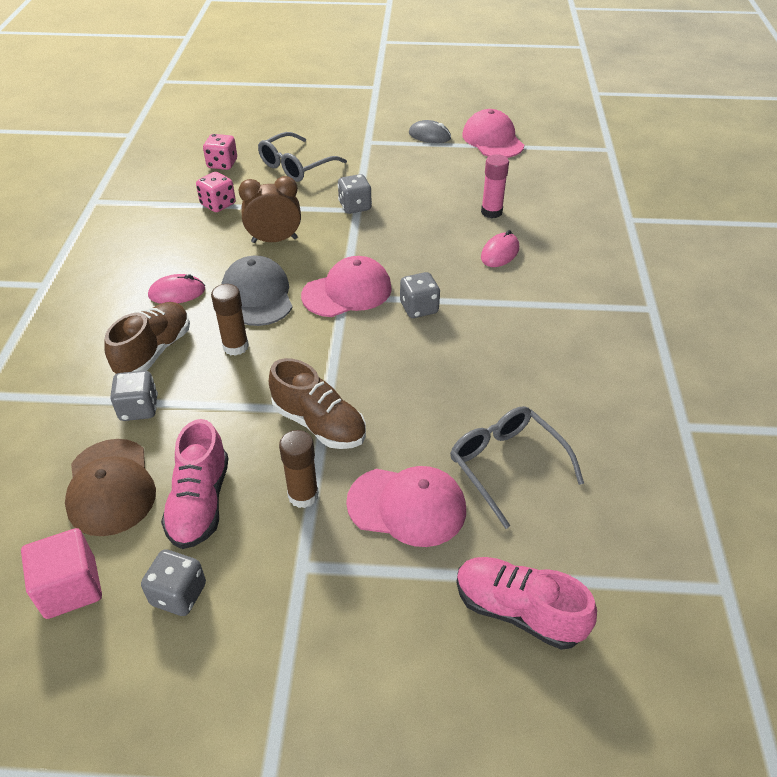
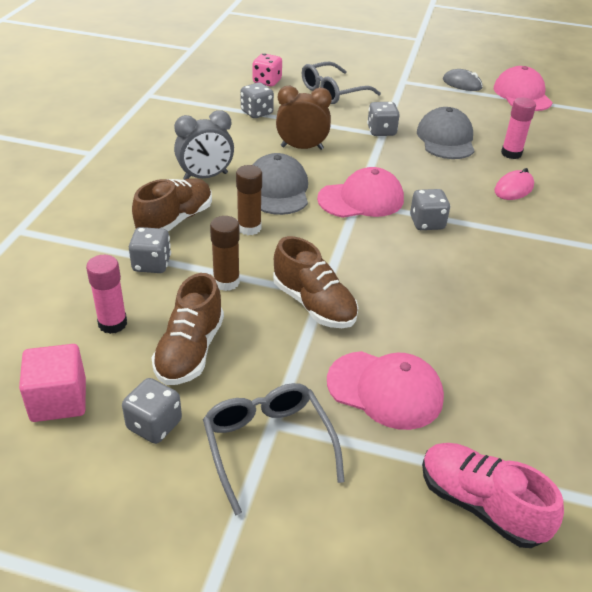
camera: 10 degrees right, 5 degrees down
(110, 487) = (112, 323): brown cap -> pink glue stick
(177, 293) = (205, 177): pink mouse -> grey clock
(200, 502) = (190, 351): pink shoe -> brown shoe
(218, 204) = (257, 112): pink dice -> grey dice
(303, 495) = (287, 362): brown glue stick -> brown glue stick (226, 282)
(423, 205) = (446, 139): none -> grey cap
(506, 465) = (490, 372): grey glasses -> grey glasses (268, 445)

